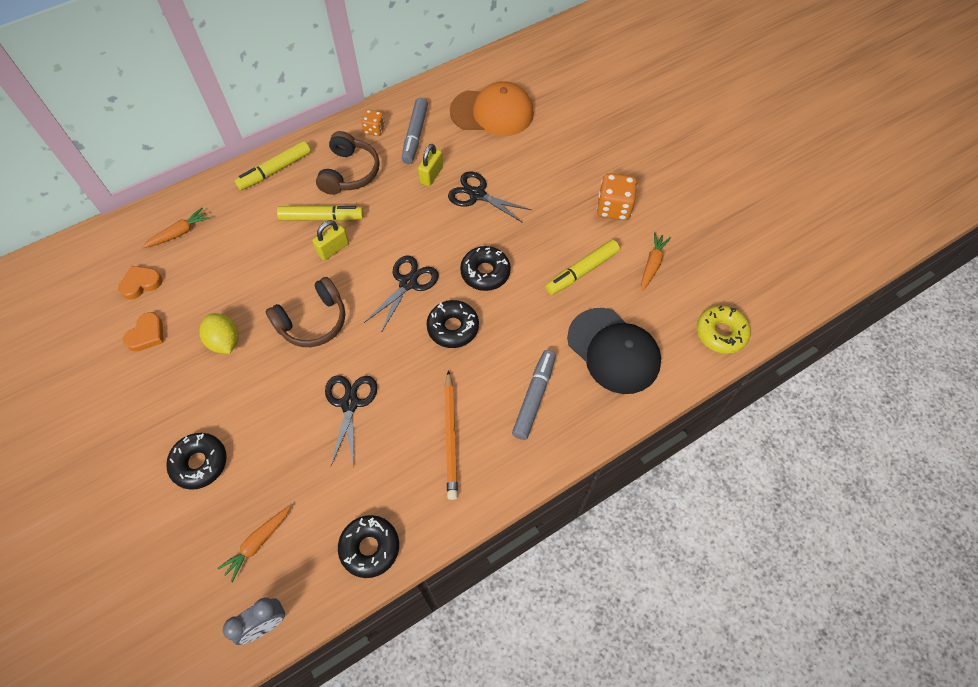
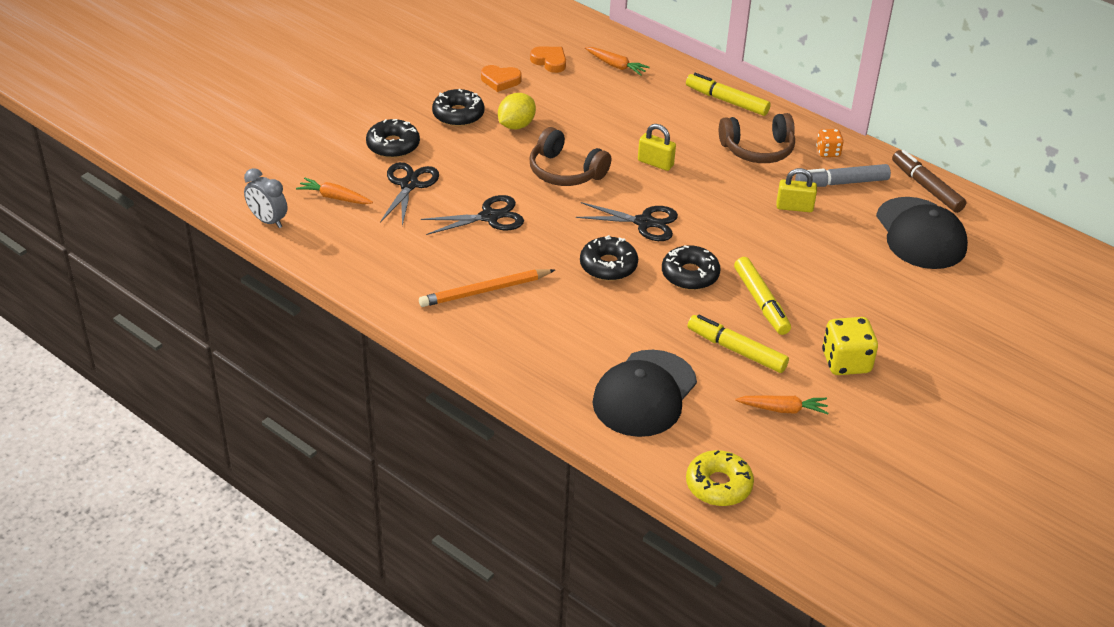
camera: 70 degrees right, 20 degrees down
(322, 217) = (688, 146): yellow marker -> yellow marker (761, 302)
(370, 548) = (354, 264): black donut -> black donut (458, 114)
(442, 88) = (926, 187): none -> brown marker
(477, 195) = (790, 247): black scissors -> black scissors (409, 185)
(492, 112) = (920, 234): orange cap -> black cap
(534, 397) = (556, 341): grey marker -> none
(613, 208) = (846, 362): orange dice -> yellow dice

